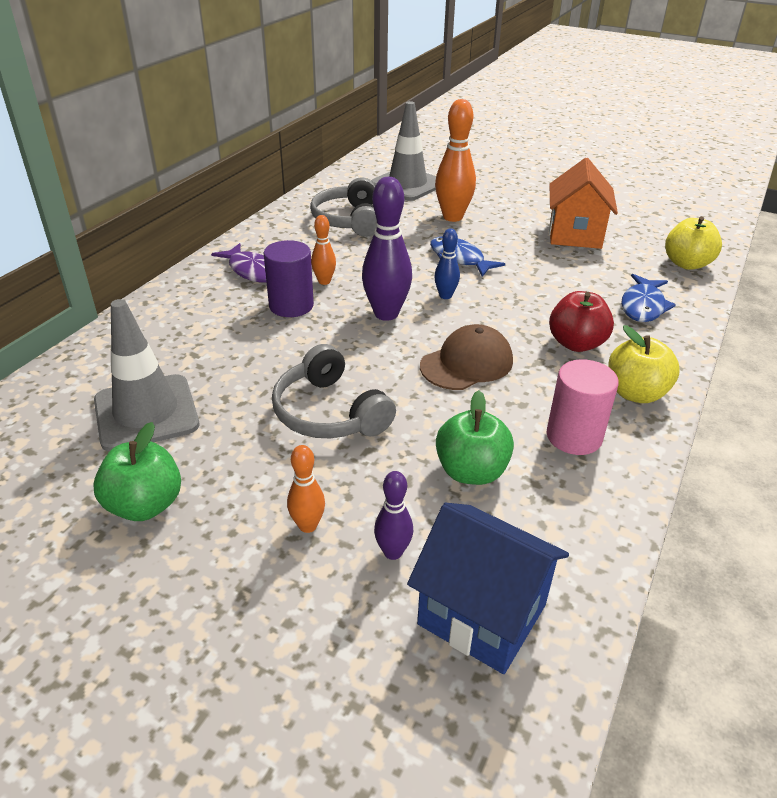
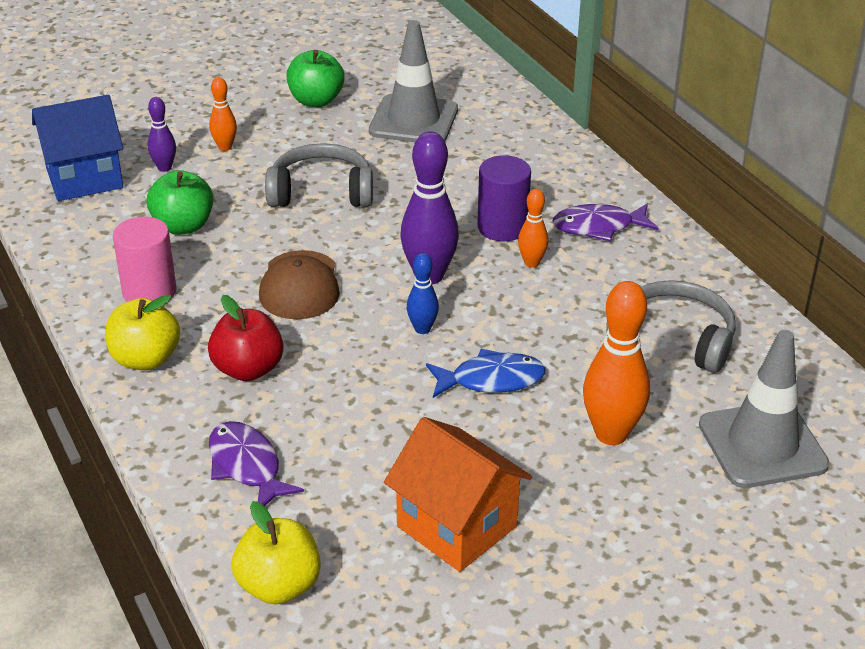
camera: 125 degrees right, 0 degrees up
(643, 306) = (247, 466): blue fish -> purple fish

